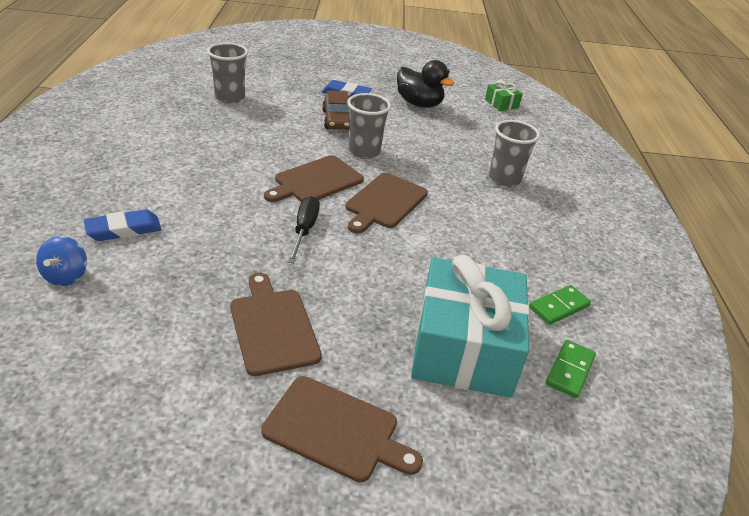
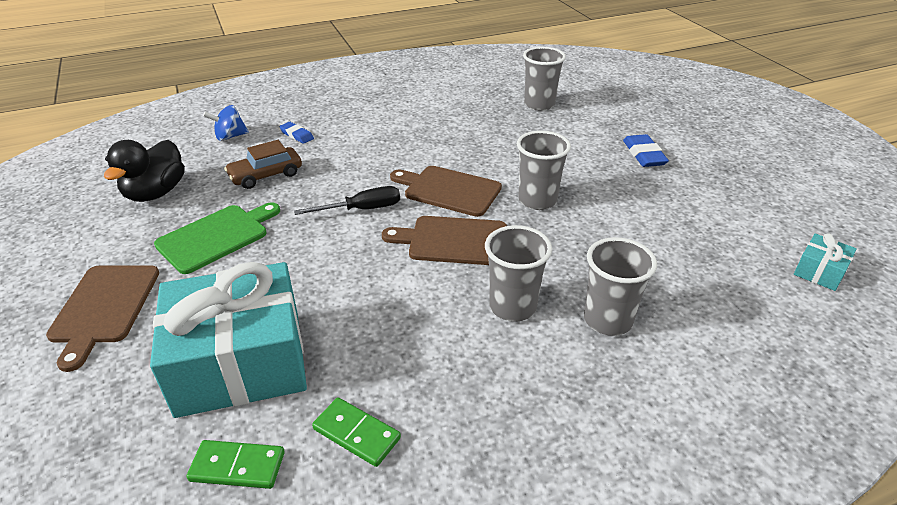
camera: 70 degrees right, 0 degrees up
(124, 229) = (296, 135): blue eraser -> blue eraser, size x0.65
(273, 327) = (216, 237): brown cutting board -> green cutting board
(337, 120) = (579, 166): brown car -> brown car (266, 175)
(419, 104) = (701, 205): black duck -> black duck (156, 193)
(473, 206) = (512, 307): none -> grey cup
(501, 104) = (819, 271): green gift -> turquoise gift

